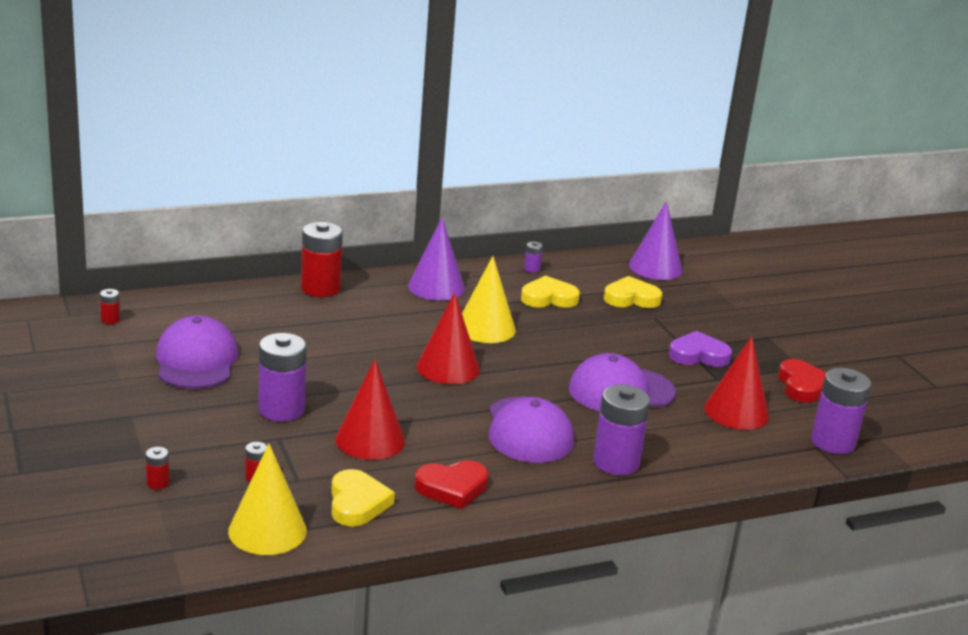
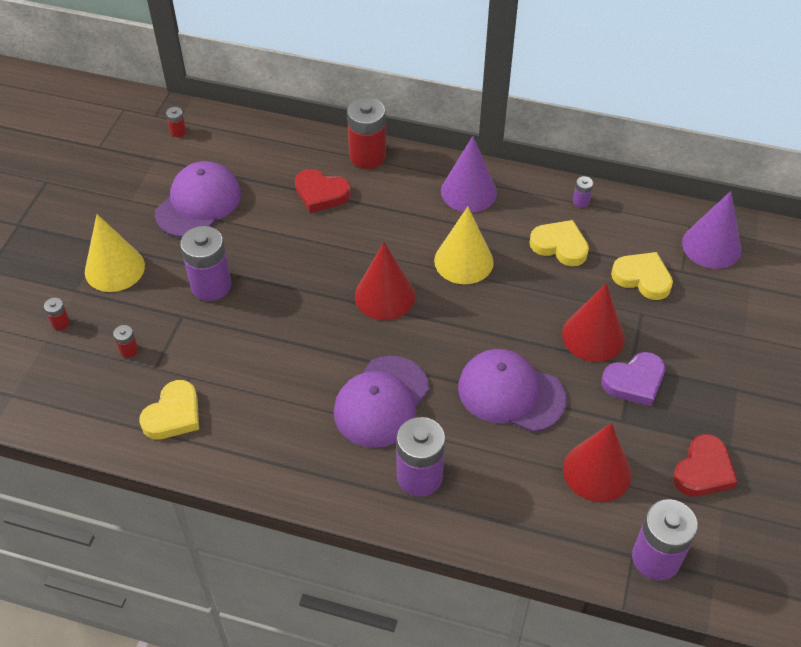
camera: 40 degrees right, 25 degrees up
(267, 530) = (88, 410): yellow cone -> yellow cone (114, 268)
(370, 440) = (245, 350): red cone -> red cone (593, 336)
(452, 488) = (258, 435): red heart -> red heart (321, 193)
(698, 355) = (634, 381): purple heart -> purple heart turned 120 degrees clockwise

